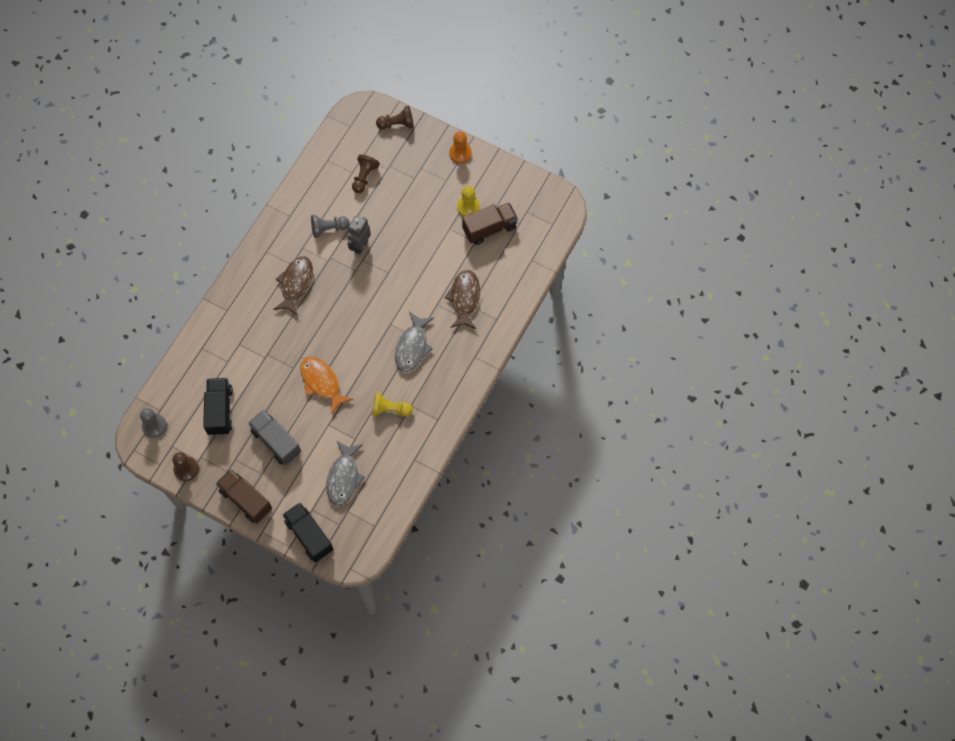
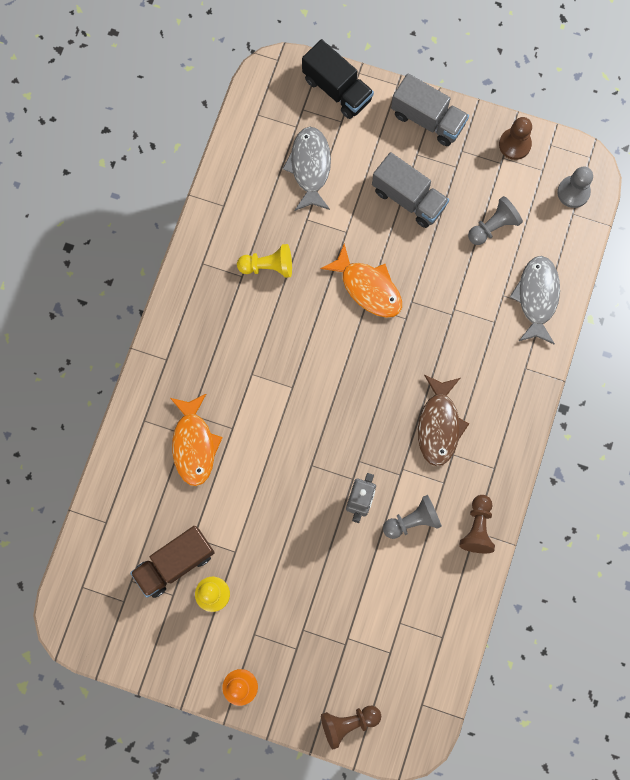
camera: 170 degrees right, 10 degrees up
(220, 411) = (493, 226): black truck -> grey pawn
(246, 500) = (427, 119): brown truck -> grey truck
(364, 177) = (379, 617): brown pawn -> brown pawn (477, 527)
(412, 347) = (255, 359): grey fish -> grey fish (537, 297)
(464, 298) = (194, 444): brown fish -> orange fish

